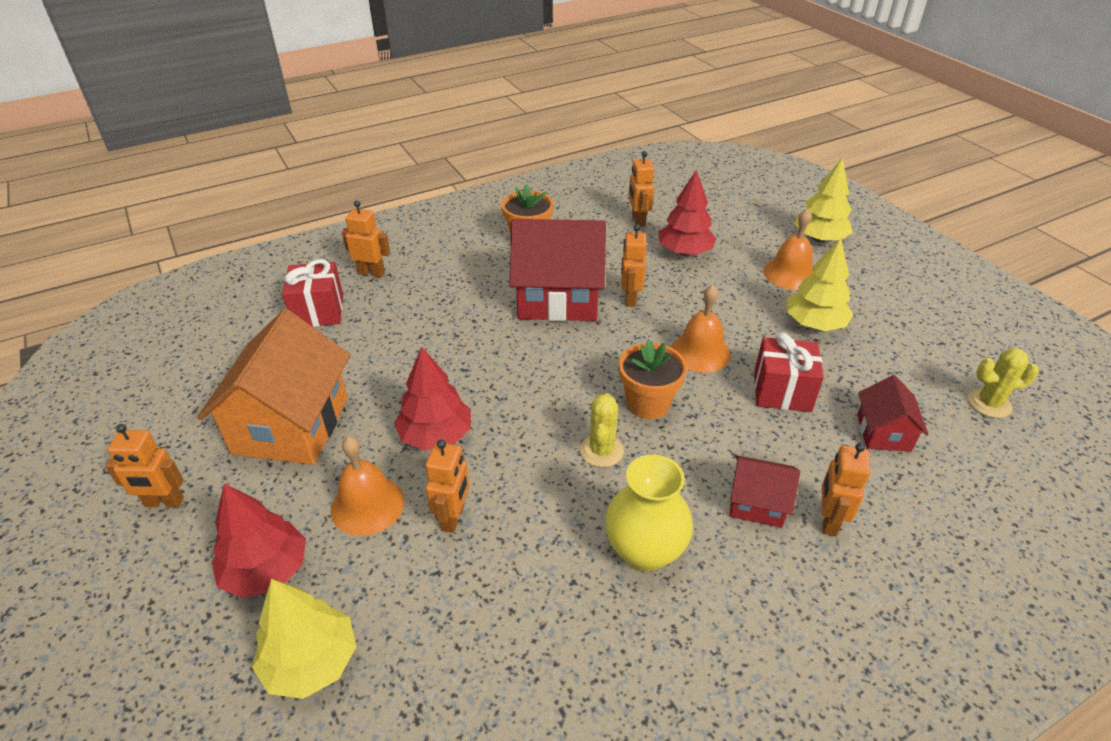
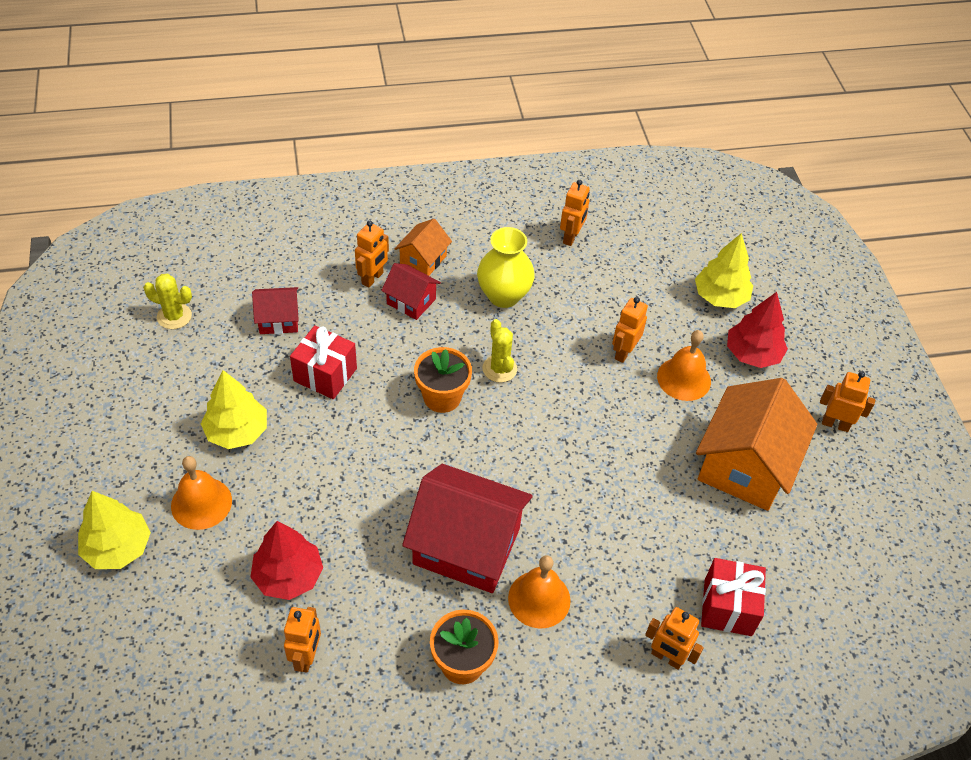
camera: 165 degrees left, 10 degrees up
(435, 435) = (625, 420): red tree -> none
(601, 451) = (499, 369): yellow cactus -> yellow cactus turned 45 degrees counterclockwise
(630, 298) = (392, 521): orange robot -> orange robot (571, 237)
(700, 352) = (365, 433): orange bell -> orange bell (539, 599)
(787, 573) = (423, 260): none -> orange house
(883, 432) = (278, 320): red house -> red house turned 60 degrees clockwise

